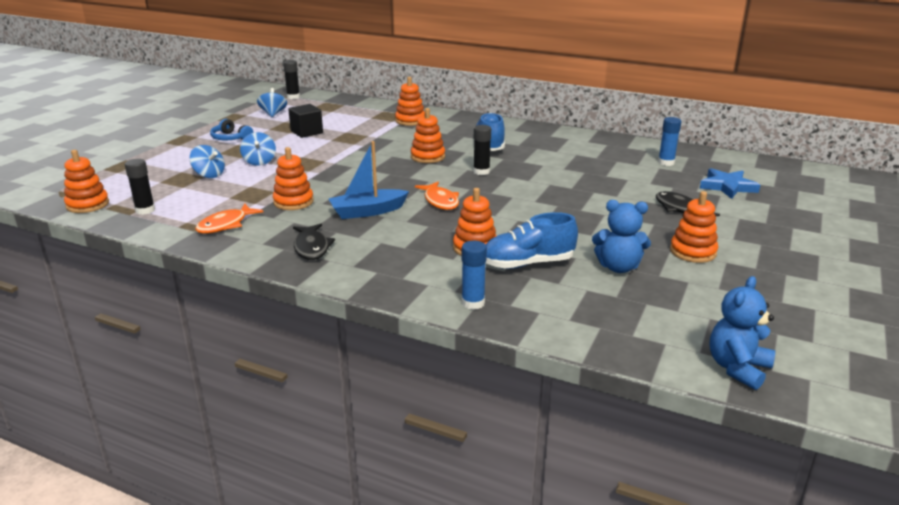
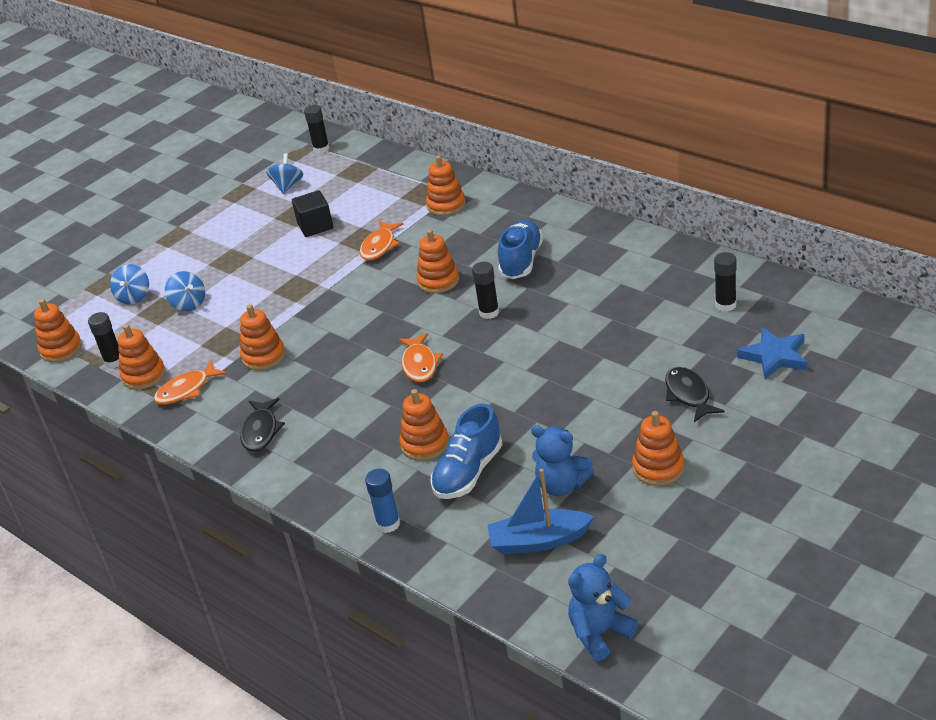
camera: 20 degrees right, 10 degrees up
(178, 218) = (144, 375): none -> orange stacking toy
(230, 138) = (227, 235): blue headphones -> none
(259, 162) = (247, 282): blue spinning top -> blue spinning top (134, 297)
(367, 141) = (379, 246): none -> orange fish
(368, 211) = (335, 377): blue boat -> blue boat (539, 541)
(527, 264) = (468, 472): blue shoe -> blue shoe turned 60 degrees counterclockwise
(666, 162) = (725, 305): blue glue stick -> black glue stick

